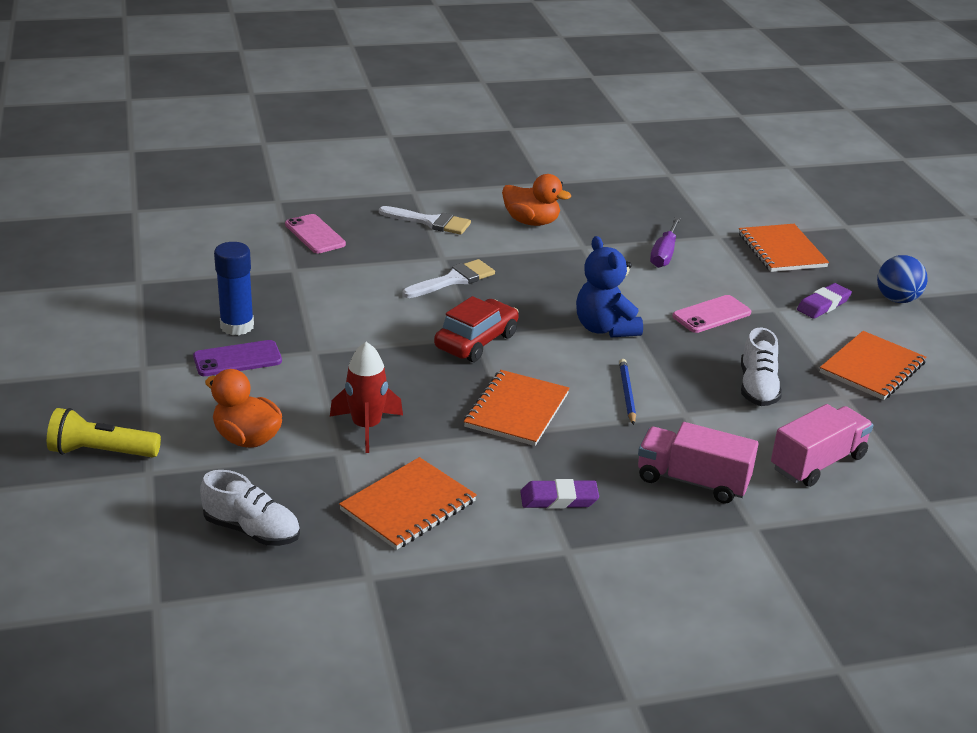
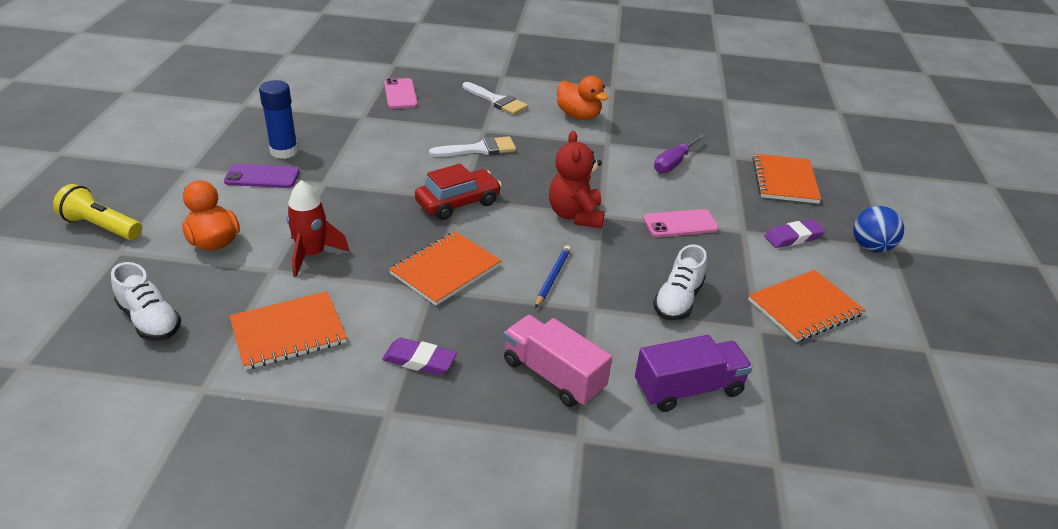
camera: 20 degrees right, 5 degrees up
(605, 328) = (575, 215): blue teddy bear -> red teddy bear
(817, 463) = (688, 389): pink truck -> purple truck

